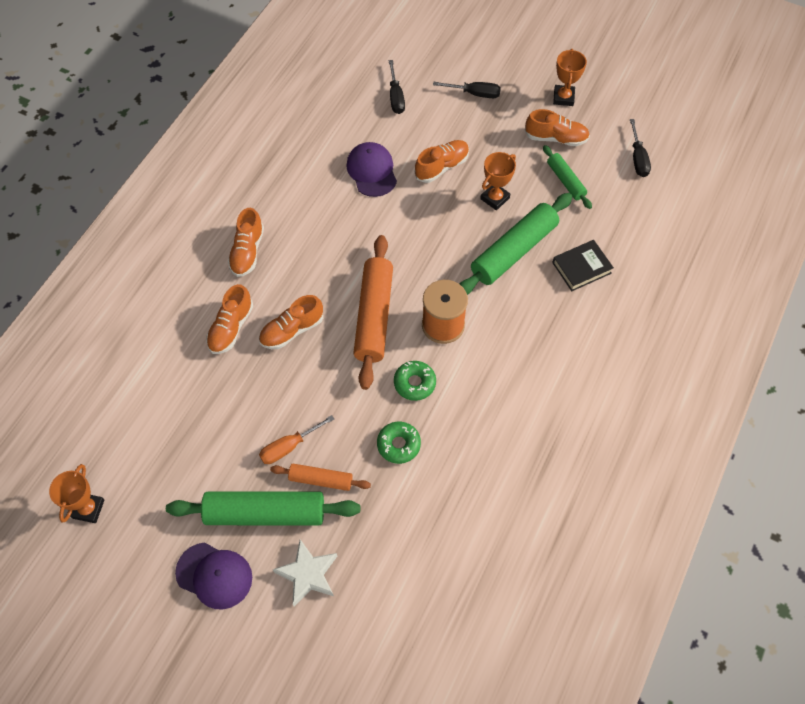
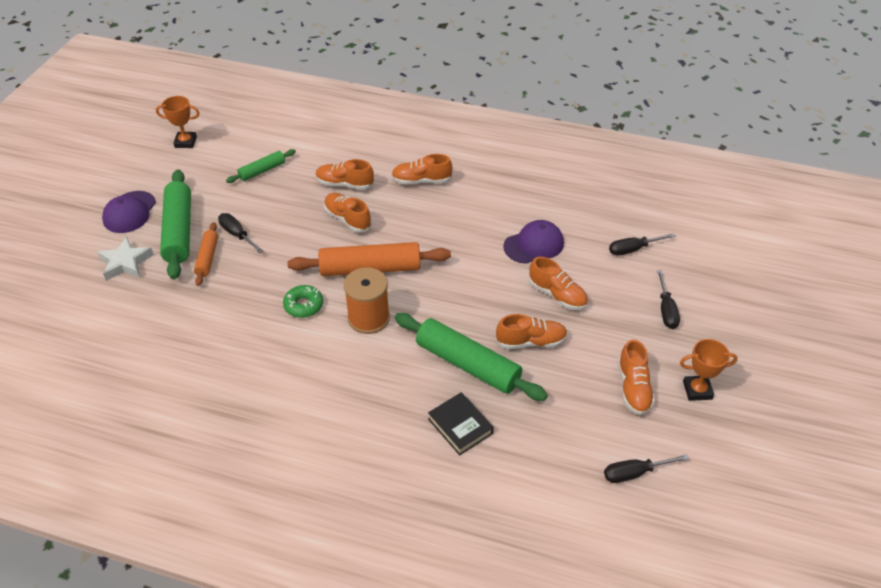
camera: 80 degrees right, 15 degrees down
(289, 446) = (237, 235): orange screwdriver -> black screwdriver
(398, 445) = (241, 302): green donut -> none
(495, 198) = (531, 342): orange trophy -> orange shoe
(565, 181) = (575, 402): green rolling pin -> green rolling pin (262, 171)

